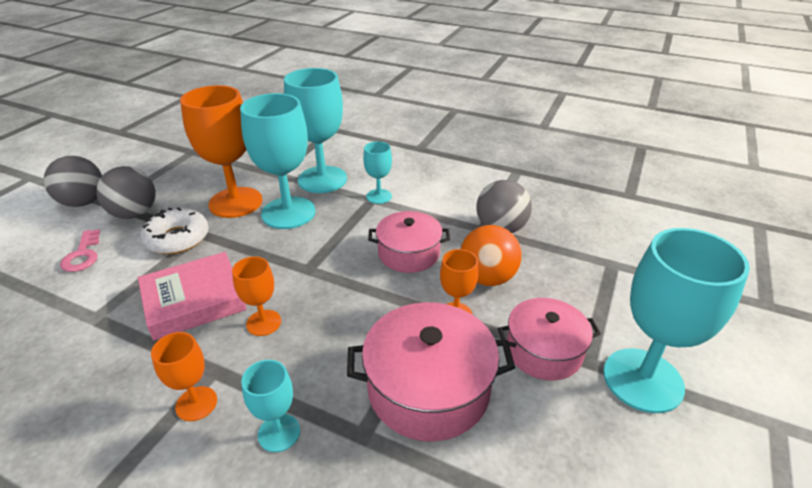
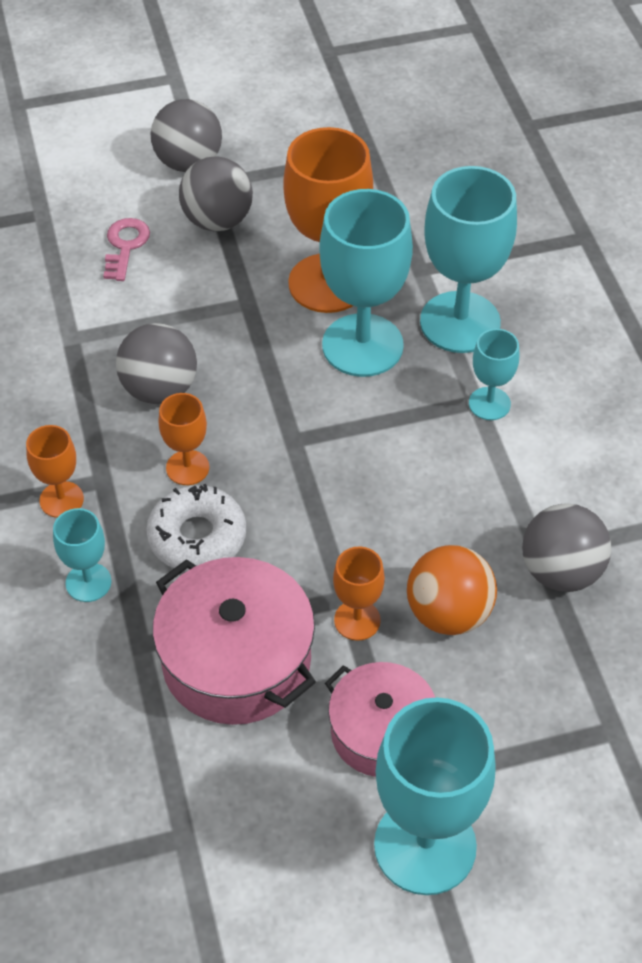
camera: 50 degrees right, 15 degrees up
(83, 255) = (125, 246): pink key -> pink key turned 150 degrees clockwise
(177, 238) = (221, 292): white donut -> white donut (197, 537)
(194, 301) = (159, 389): pink book -> grey ball
(409, 253) = (413, 510): pink pot -> none

